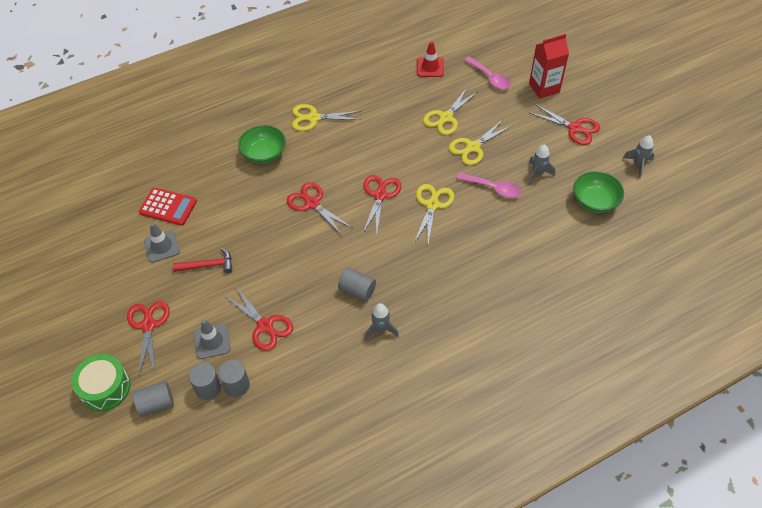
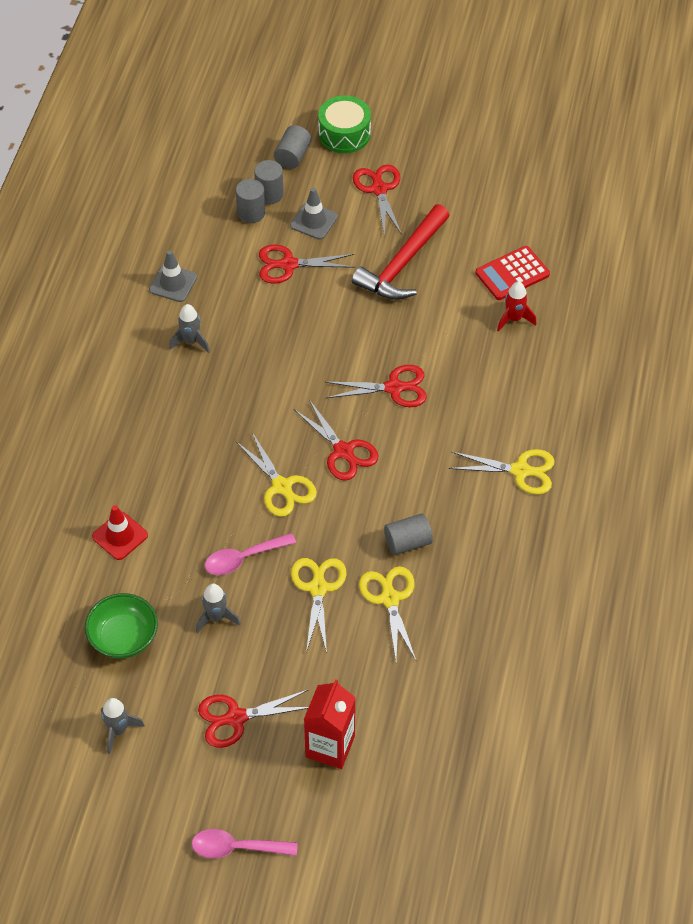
camera: 130 degrees right, 0 degrees up
(148, 325) = (379, 189): red scissors -> red scissors turned 135 degrees counterclockwise
(162, 246) = (463, 243): grey traffic cone -> grey traffic cone (173, 283)
(205, 184) = (514, 319): none -> red rocket
(208, 265) = (402, 263): red hammer -> red hammer, size x1.80
(264, 154) = (508, 392): green bowl -> none
(313, 118) = (520, 471): yellow scissors -> yellow scissors turned 60 degrees clockwise
(357, 290) = (250, 353): grey cylinder -> grey cylinder (407, 542)
(430, 67) = (491, 651): red traffic cone -> red traffic cone (120, 536)
(490, 78) = (407, 702): pink spoon -> pink spoon (236, 848)

